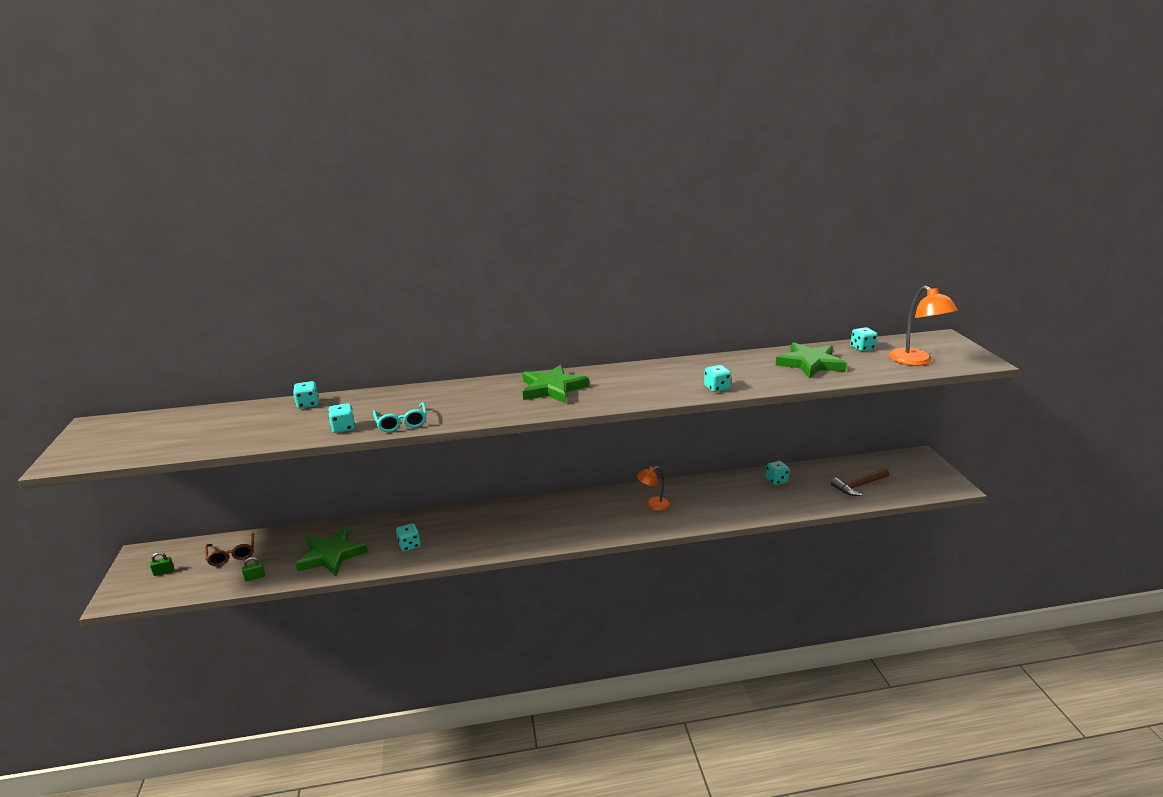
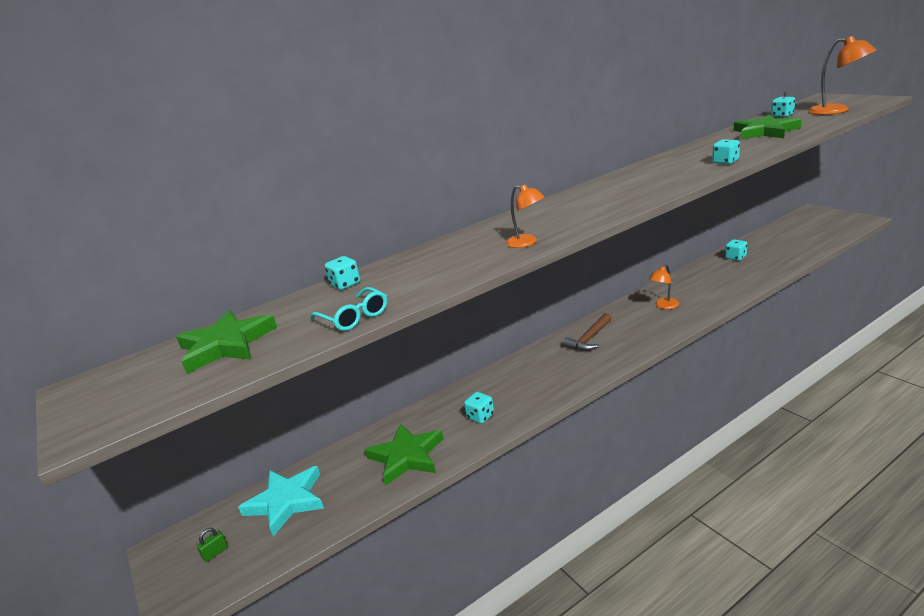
camera: 20 degrees left, 0 degrees up
(232, 555) = (286, 501): brown glasses -> turquoise star
(255, 577) = (341, 511): green padlock -> none
(343, 428) = (423, 287): turquoise dice -> none
(401, 423) = (482, 264): turquoise glasses -> turquoise glasses (354, 317)
(456, 415) = (527, 243): none -> orange lamp
(552, 388) = (584, 202): green star -> green star (226, 345)
(859, 486) = (800, 241): brown hammer -> brown hammer (589, 339)

